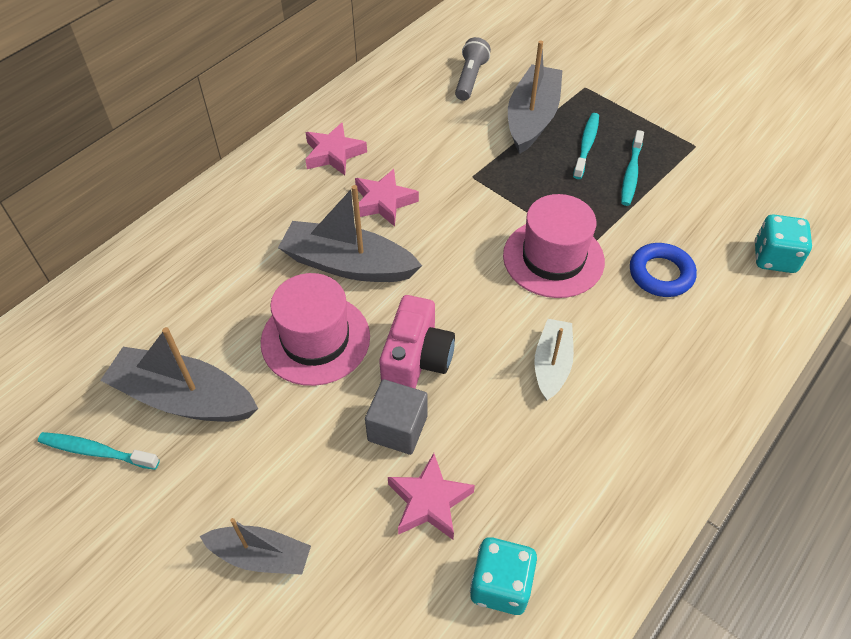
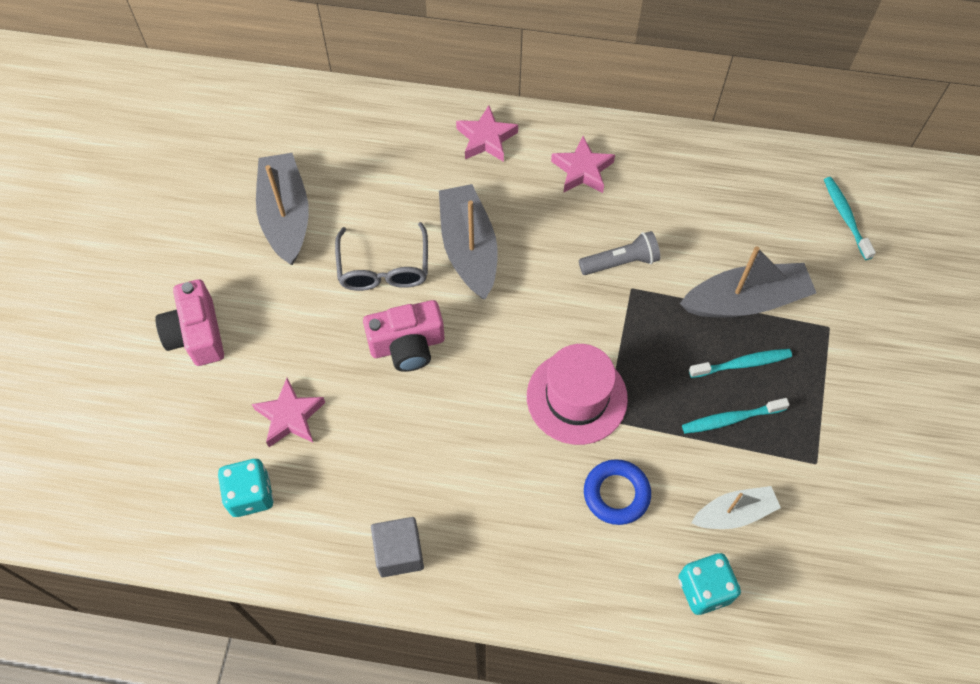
camera: 60 degrees right, 10 degrees up
(96, 451) = (218, 193): turquoise toothbrush -> turquoise toothbrush (846, 217)
(261, 555) = (196, 334): grey boat -> pink camera
(315, 339) = (383, 267): pink hat -> grey glasses
(383, 202) = (553, 237): pink star -> pink star (486, 139)
(397, 428) = (338, 365): grey cube -> grey cube (399, 552)
(470, 78) = (762, 223): grey flashlight -> grey flashlight (621, 262)
(552, 364) = (460, 446): white boat -> white boat (734, 513)

